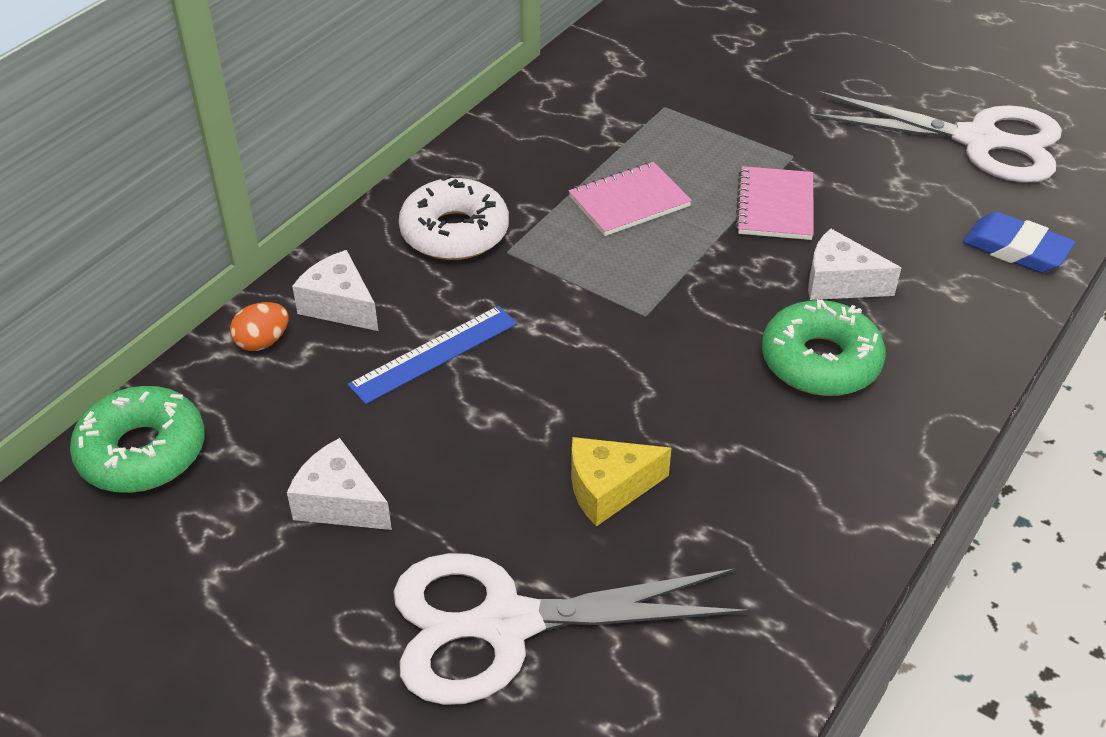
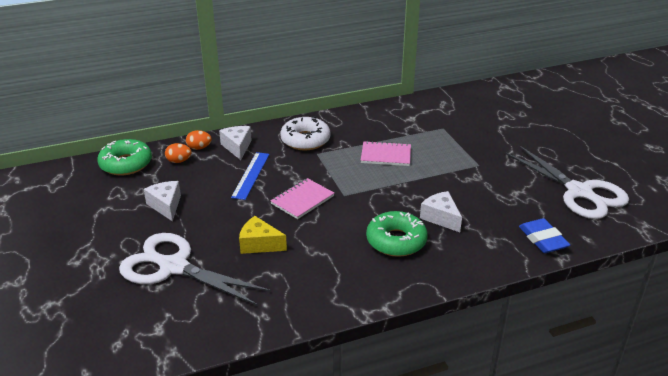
camera: 35 degrees right, 10 degrees down
(253, 391) = (179, 161): none -> orange egg
(434, 354) = (251, 175): blue ruler -> blue ruler turned 75 degrees counterclockwise
(775, 206) = (447, 180): pink notebook -> pink notebook (302, 200)

